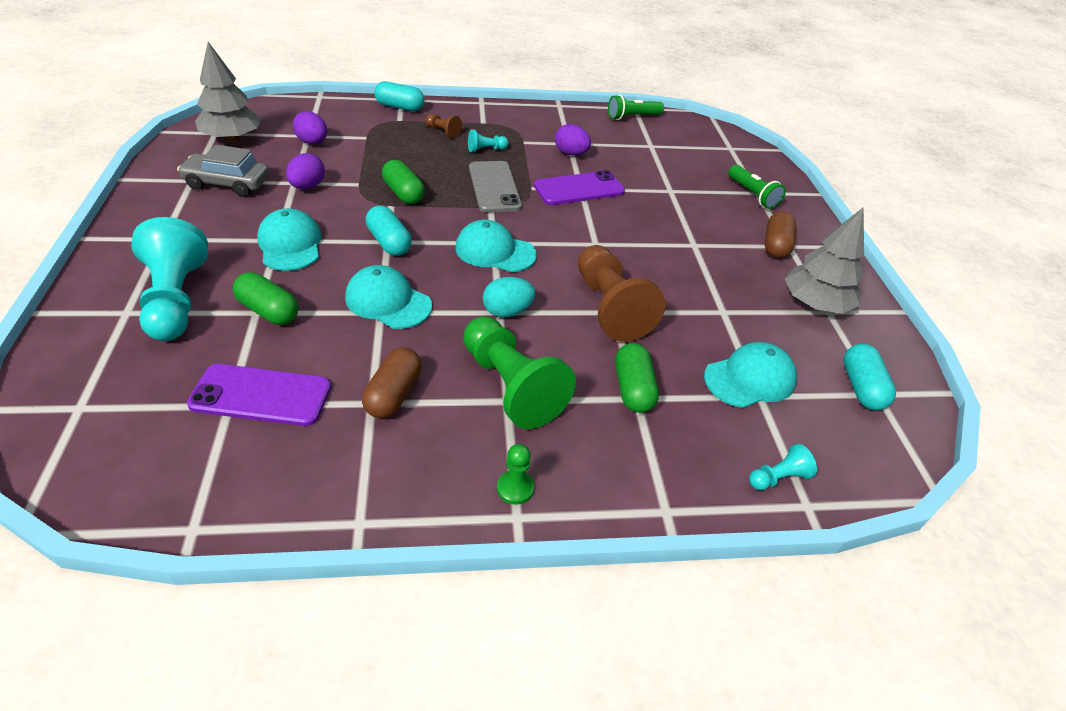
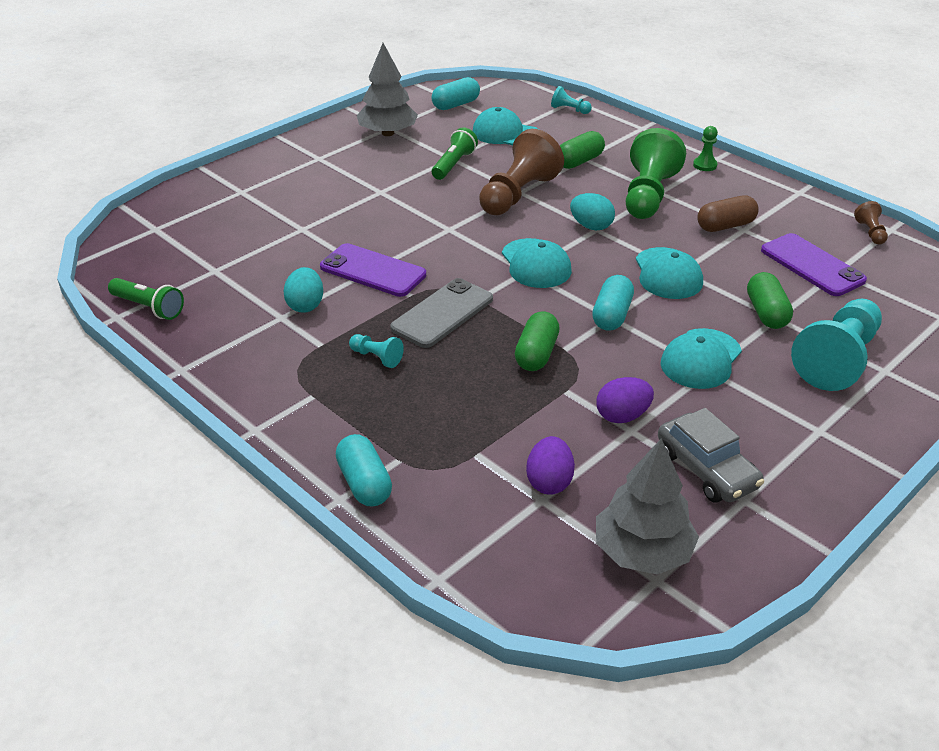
camera: 125 degrees left, 5 degrees down
(443, 132) = (379, 408): brown pawn -> brown pawn (870, 232)
(571, 153) = (305, 305): purple egg -> turquoise egg
(752, 195) = (250, 192): green flashlight -> green flashlight (454, 164)
(776, 245) = (327, 162): brown capsule -> none

